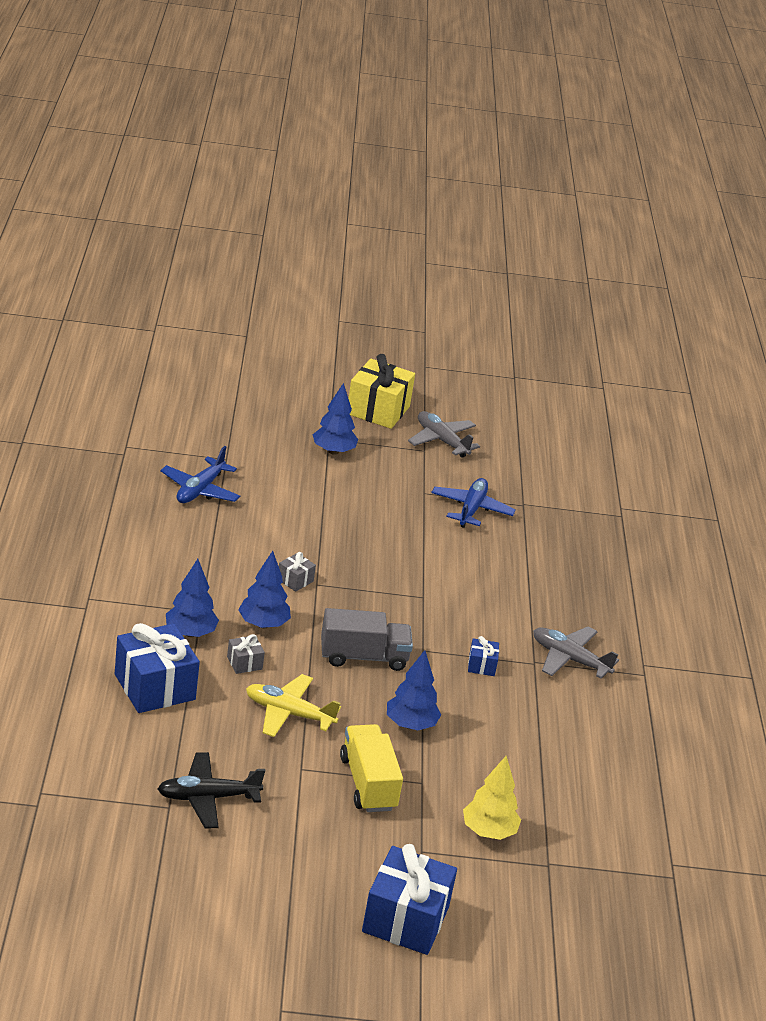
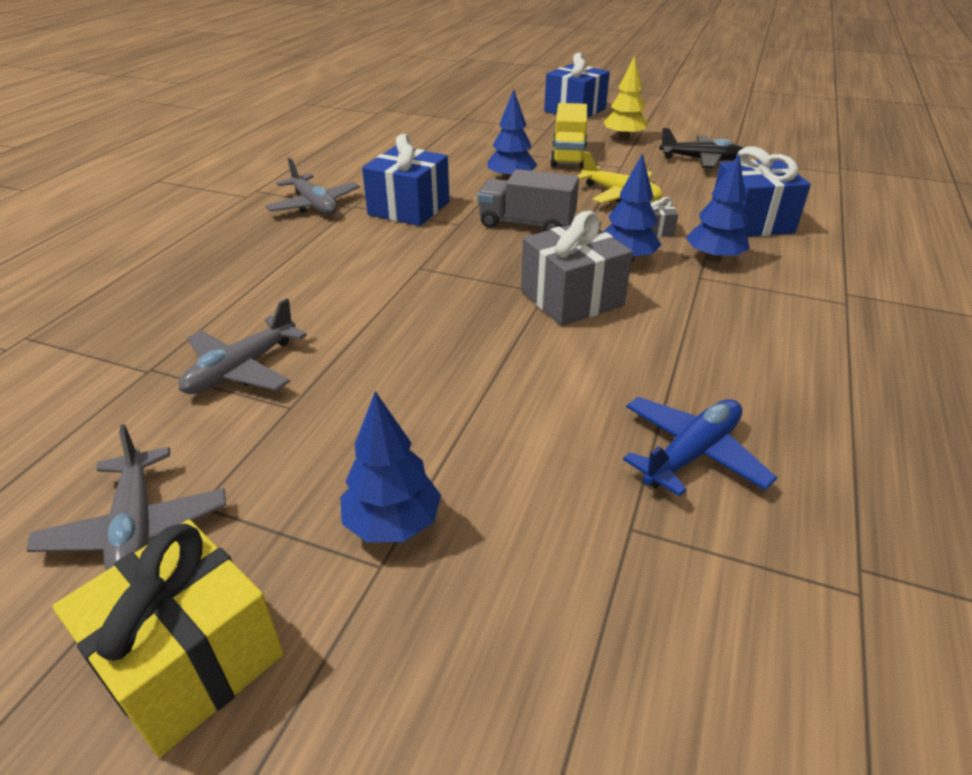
camera: 155 degrees left, 5 degrees up
(295, 580) = (571, 298): grey gift -> grey gift, size x2.18
(471, 509) = (242, 369): blue plane -> grey plane
(481, 665) = (409, 208): blue gift -> blue gift, size x2.18
(488, 831) = (492, 132): yellow tree -> yellow tree (624, 138)

